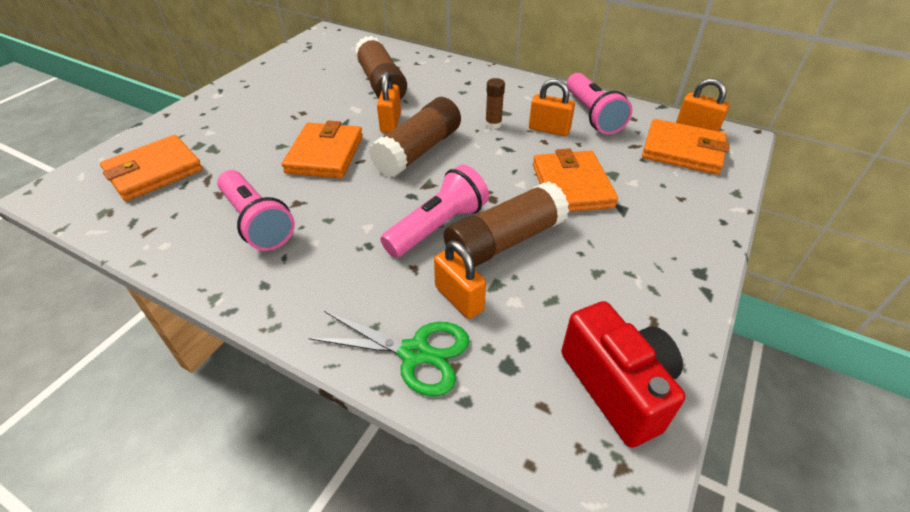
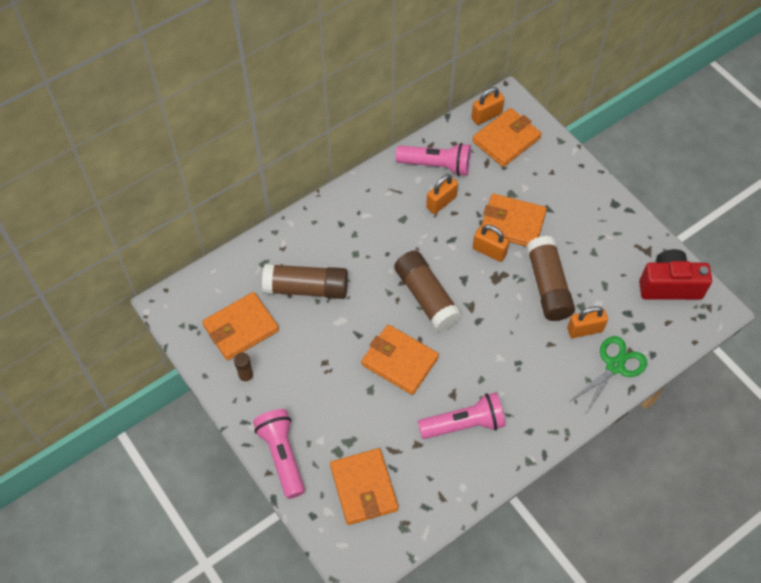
camera: 65 degrees left, 15 degrees up
(319, 65) = (241, 328): none -> orange wallet
(390, 123) = (376, 302): orange padlock -> orange padlock (489, 251)
(438, 227) = (518, 317): pink flashlight -> pink flashlight (282, 455)
(493, 124) = (415, 234): brown glue stick -> brown glue stick (246, 376)

